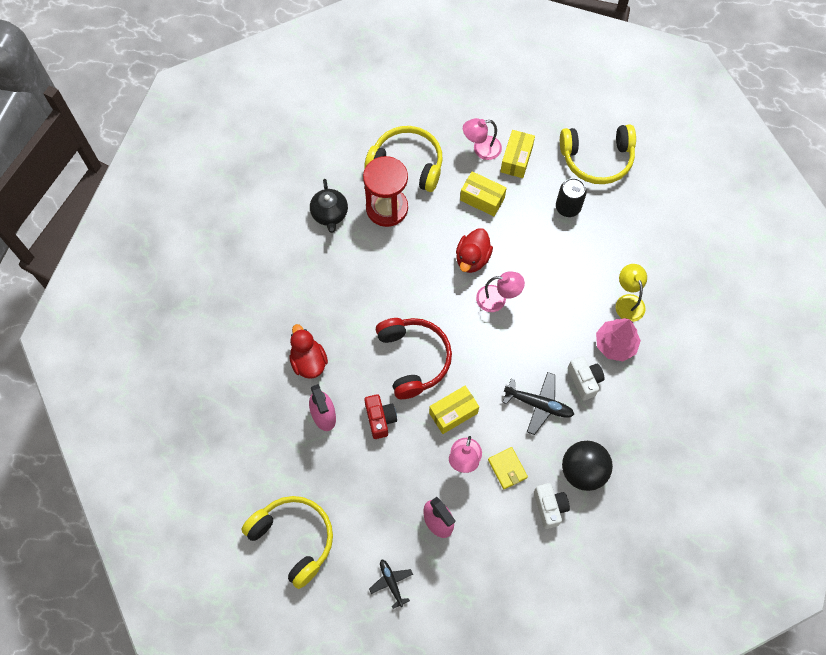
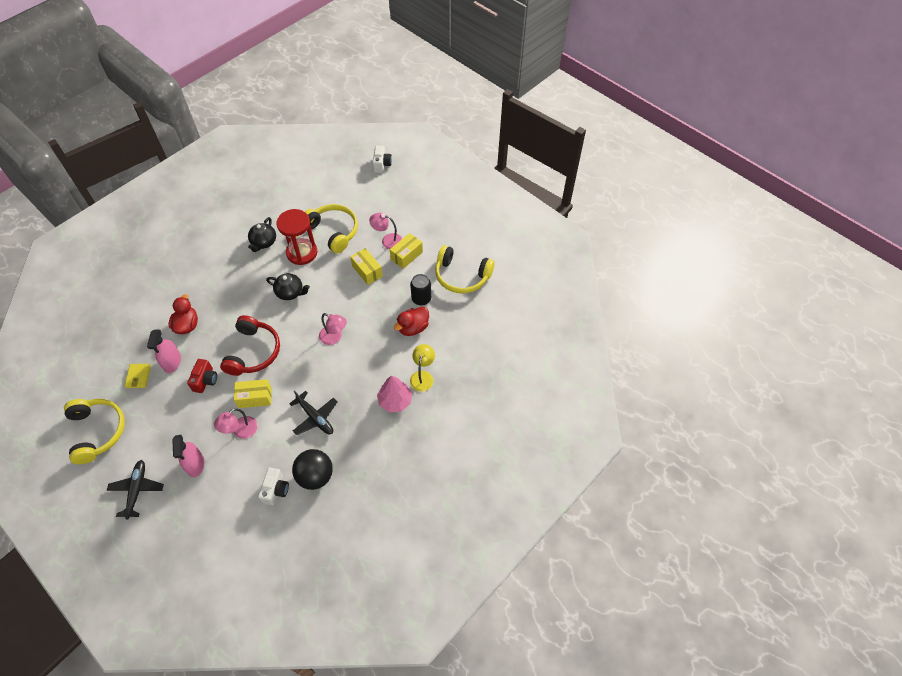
camera: 25 degrees right, 10 degrees down
(391, 583) = (137, 490): black plane -> black plane, size x1.54
(407, 265) = (290, 292): none -> black teapot
(472, 258) = (335, 305): red duck -> red duck (413, 328)
(507, 469) = (265, 450): yellow wallet -> yellow wallet (138, 377)
(584, 380) = (357, 415): white camera -> white camera (382, 164)

